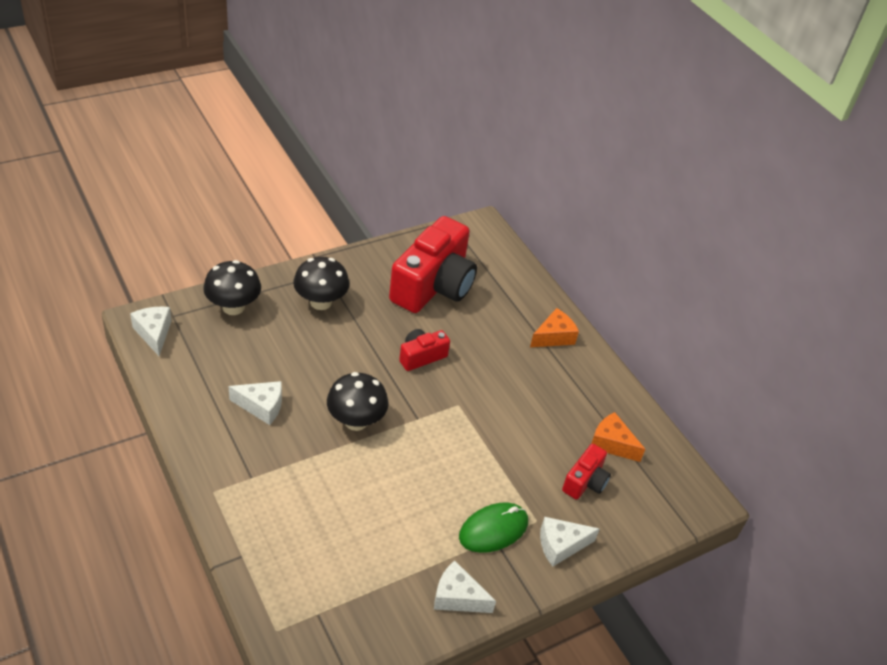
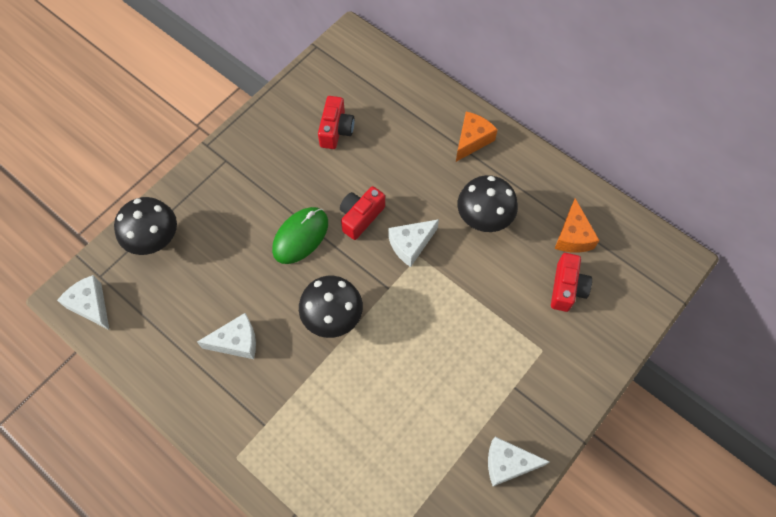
camera: 15 degrees left, 20 degrees up
(321, 302) = (237, 196): black mushroom -> black mushroom (484, 218)
(433, 285) = (336, 130): red camera -> red camera, size x0.47
(493, 529) = (508, 377): green mouse -> green mouse (300, 236)
(560, 545) = (574, 366): white cheese -> white cheese (410, 245)
(611, 443) = (573, 236): orange cheese -> orange cheese turned 105 degrees counterclockwise

